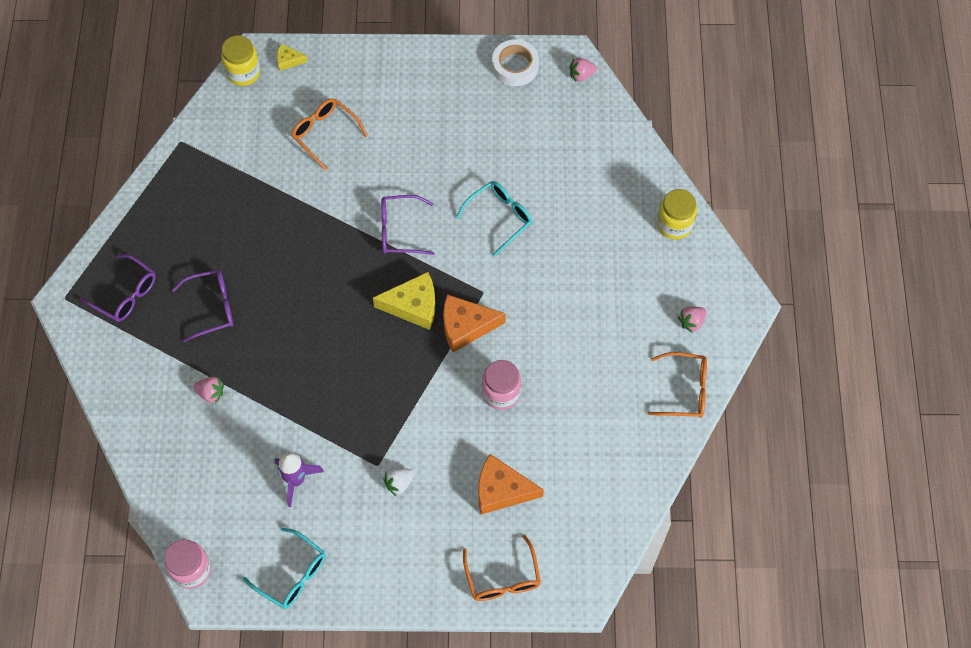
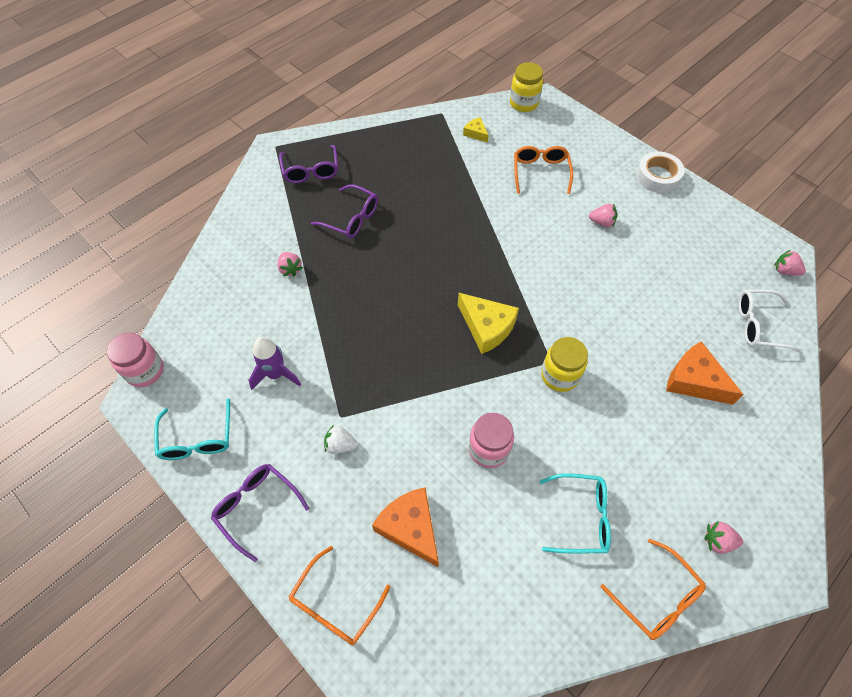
camera: 45 degrees right, 5 degrees down
(288, 60) = (561, 115): yellow cheese -> yellow cheese (476, 133)
(400, 230) = (530, 270): purple glasses -> purple glasses (257, 508)
(416, 142) = (602, 222): none -> pink strawberry
(466, 326) = (511, 375): orange cheese -> orange cheese (694, 380)
(499, 218) = (617, 319): turquoise glasses -> turquoise glasses (580, 517)
(515, 66) = (731, 228): white tape -> white tape (657, 176)
(598, 138) = (758, 325): none -> white glasses
(674, 225) = (773, 444): yellow jar -> yellow jar (559, 375)

